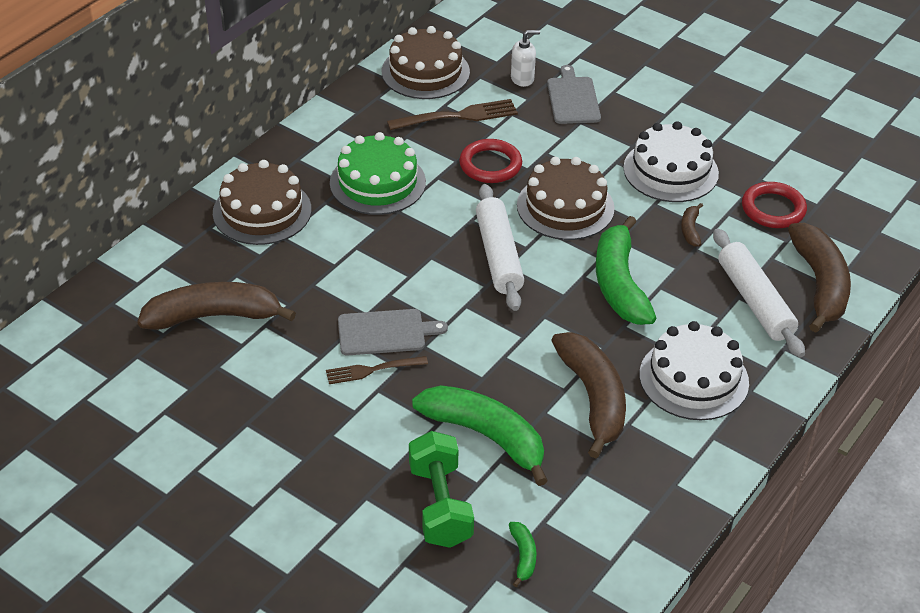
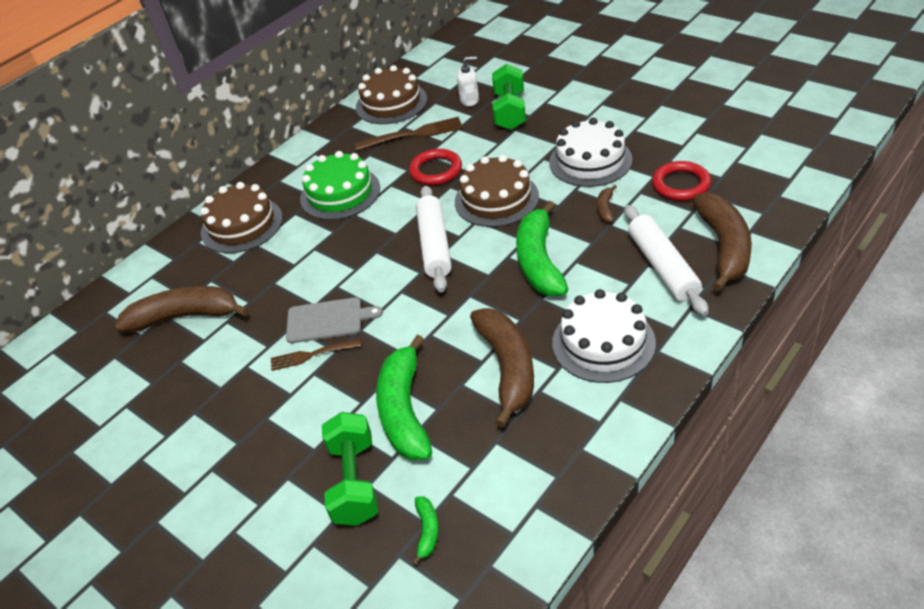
camera: 10 degrees right, 0 degrees up
(485, 436) = (405, 410): green banana -> green banana turned 135 degrees counterclockwise
(572, 98) = (510, 111): grey cutting board -> green dumbbell

